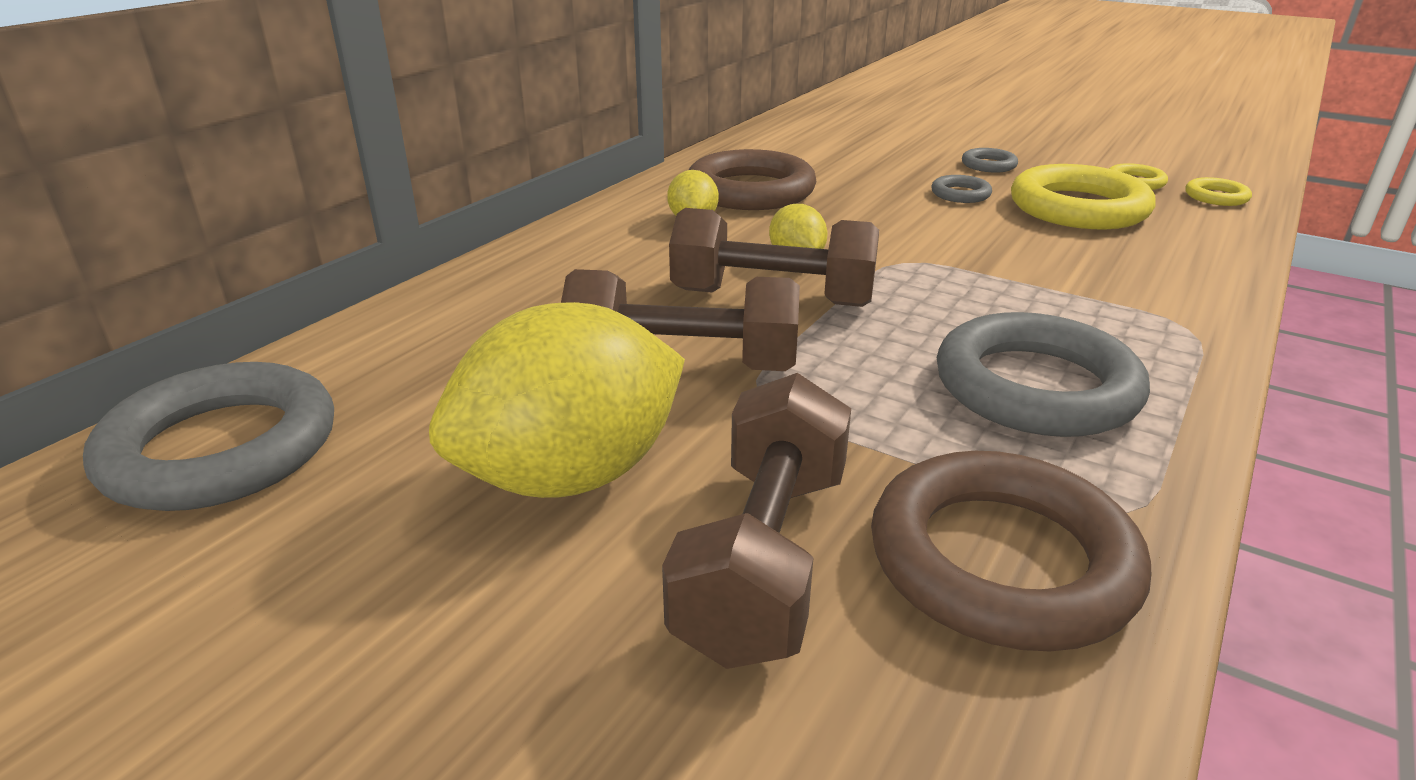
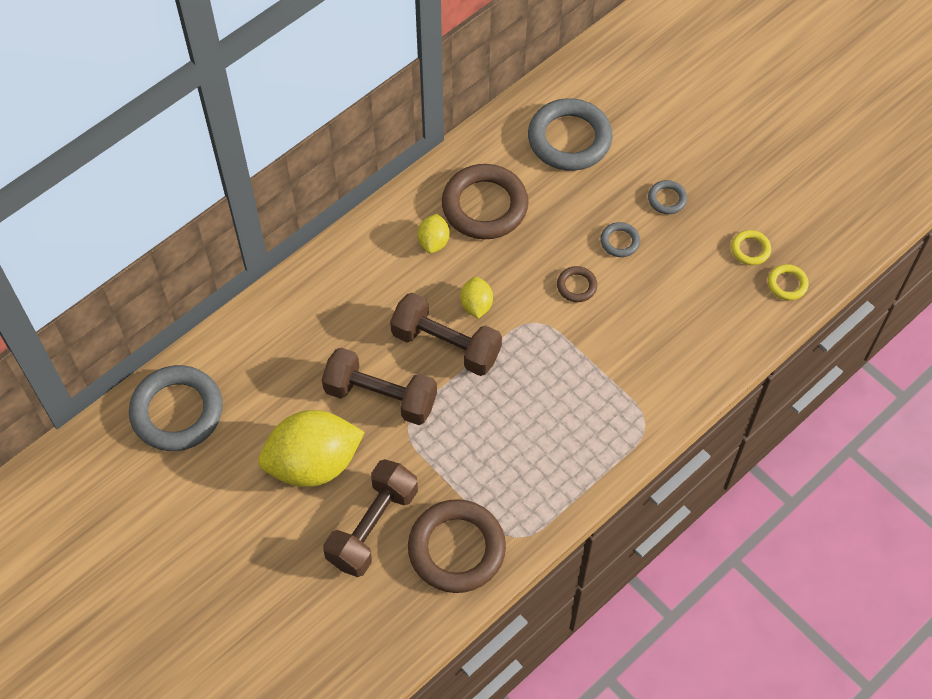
camera: 15 degrees right, 30 degrees up
(936, 228) = (576, 286): none -> brown ring
(1035, 387) = (535, 453): grey ring -> grey ring (569, 139)
(1078, 208) = (683, 279): yellow ring -> none

